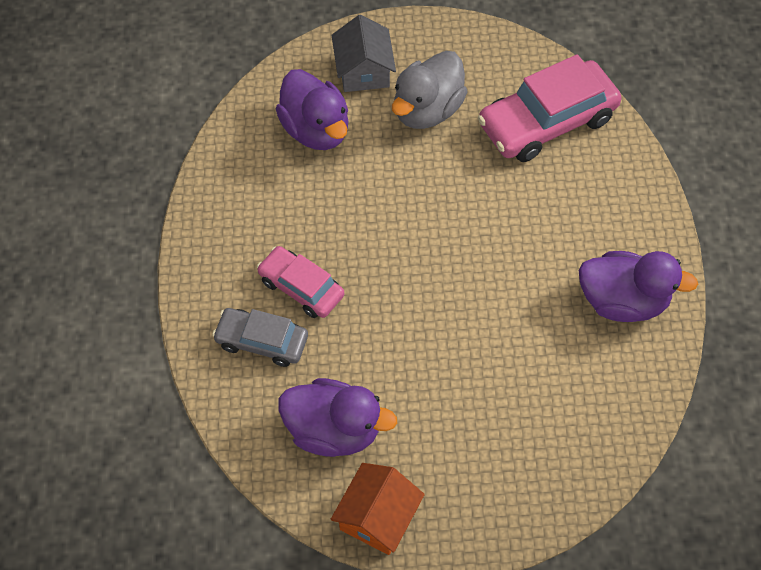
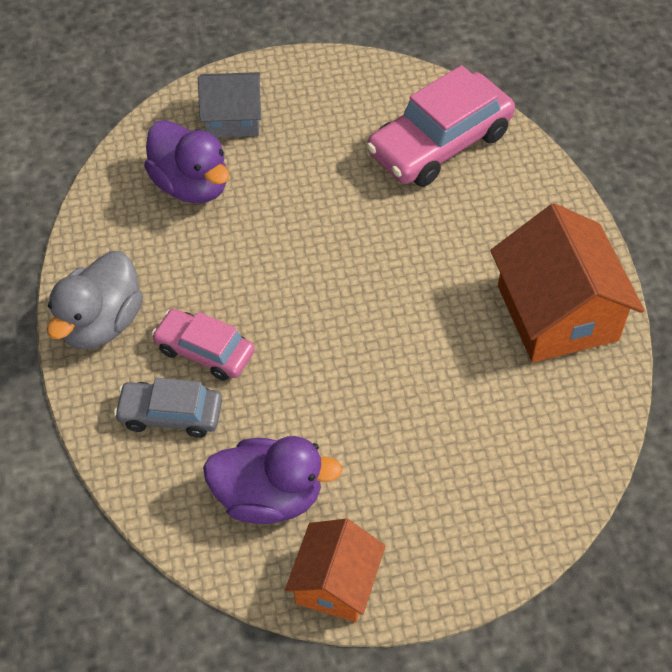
camera: 10 degrees left, 5 degrees down
(363, 71) = (232, 118): grey house -> grey house turned 75 degrees counterclockwise
(427, 110) = (309, 148): grey duck -> grey duck (101, 323)
(622, 301) = (557, 313): purple duck -> orange house

